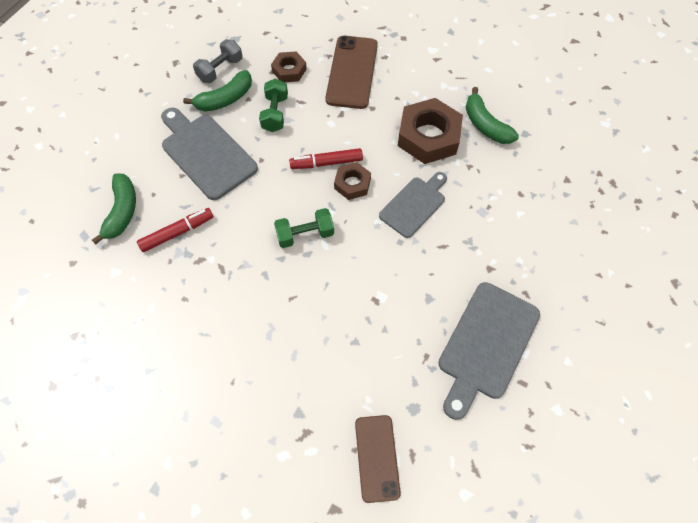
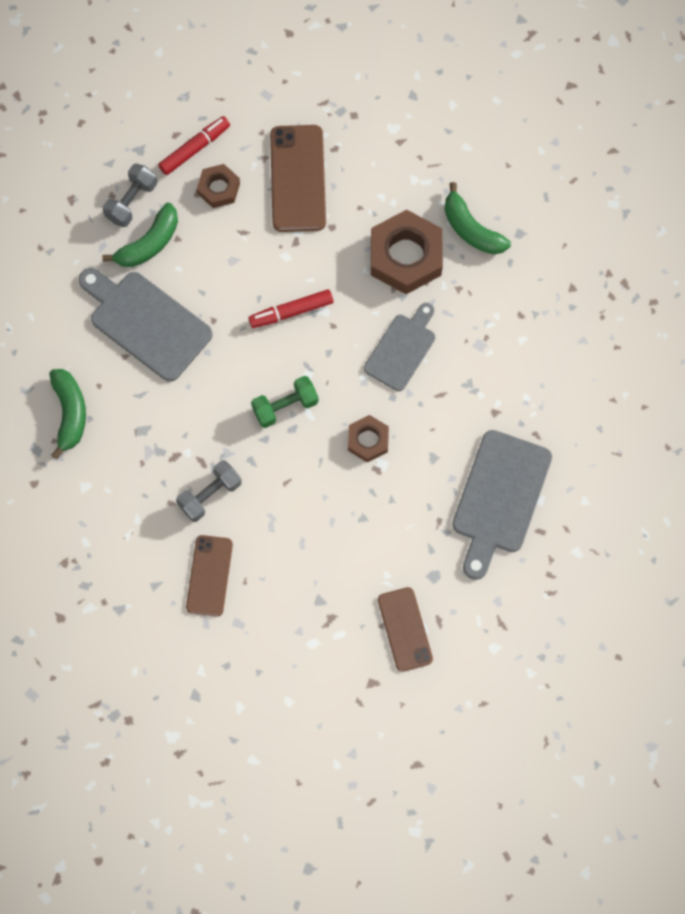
camera: 10 degrees left, 10 degrees up
(177, 233) = (141, 428): red marker -> red marker (195, 149)
(201, 370) = (209, 575): none -> brown phone
(221, 298) = (210, 495): none -> grey dumbbell
(275, 113) = (215, 254): green dumbbell -> none
(352, 184) = (326, 334): brown nut -> brown nut (368, 440)

